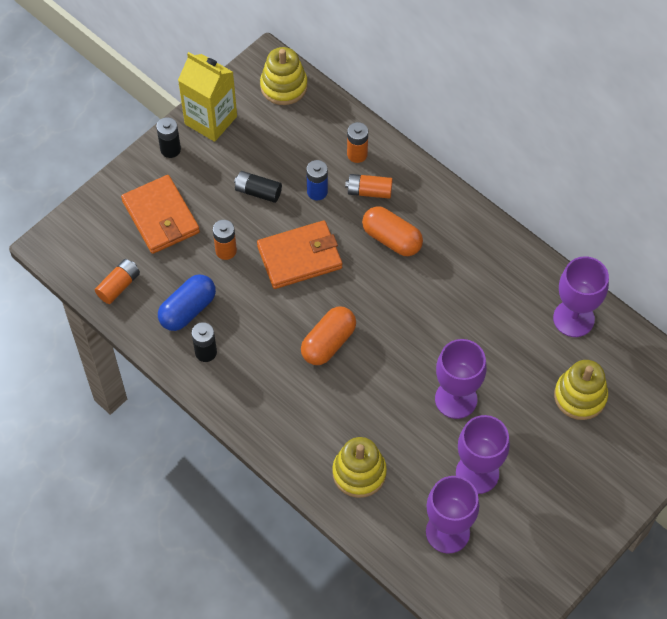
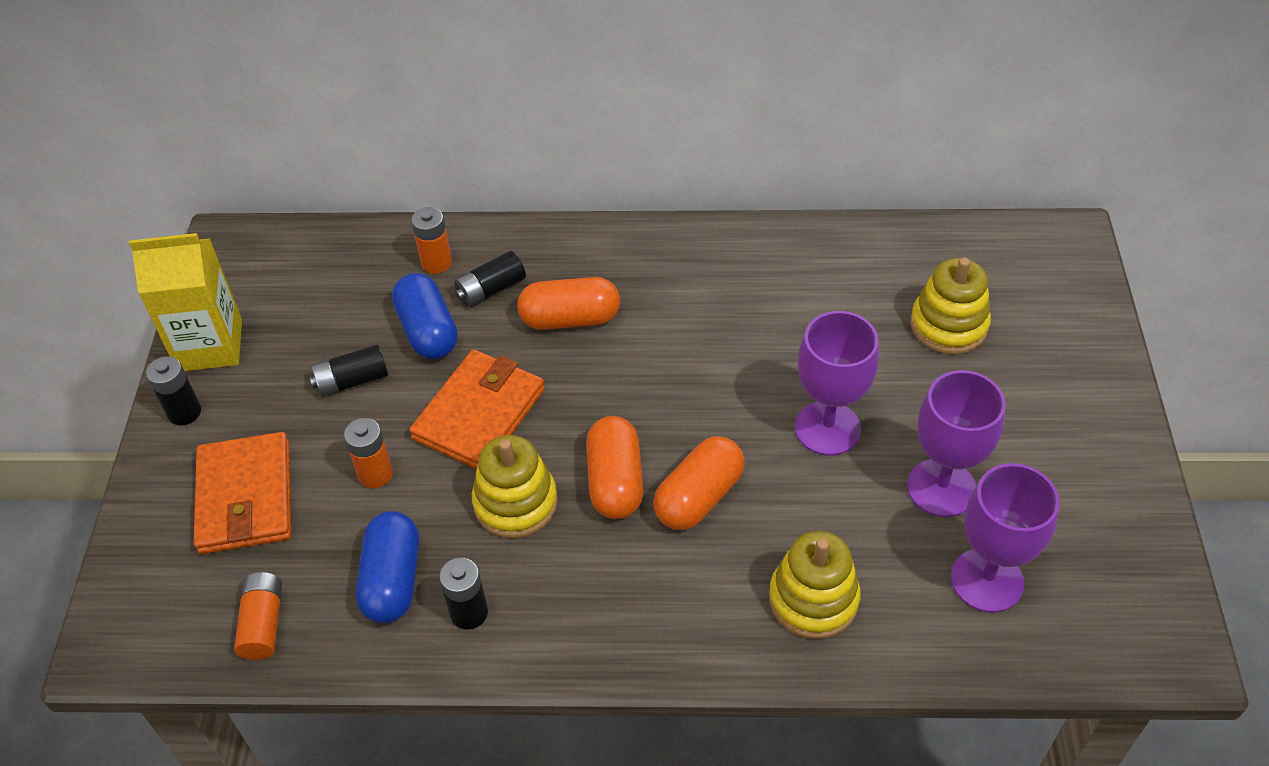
camera: 40 degrees left, 10 degrees down
(161, 217) = (245, 497): orange wallet -> orange wallet turned 60 degrees clockwise
(284, 86) = (272, 252): yellow stacking toy -> yellow stacking toy (515, 503)
(317, 192) = (428, 331): blue battery -> blue capsule
(358, 382) = (698, 497): none -> orange capsule
(369, 191) = (491, 290): orange battery -> black battery
(573, 318) = (853, 257): purple goblet -> none

